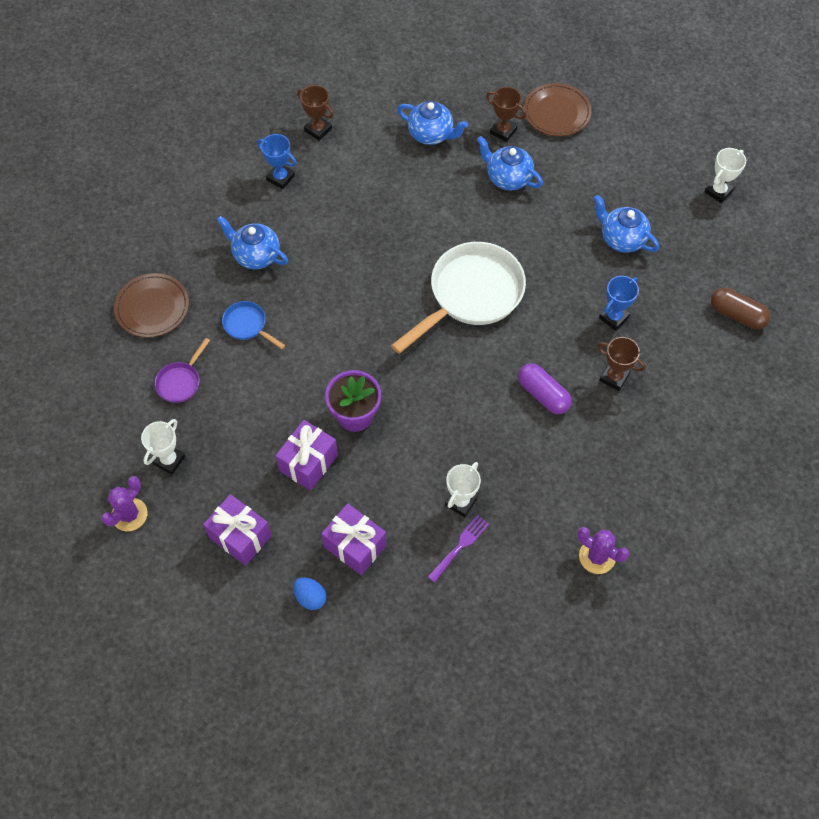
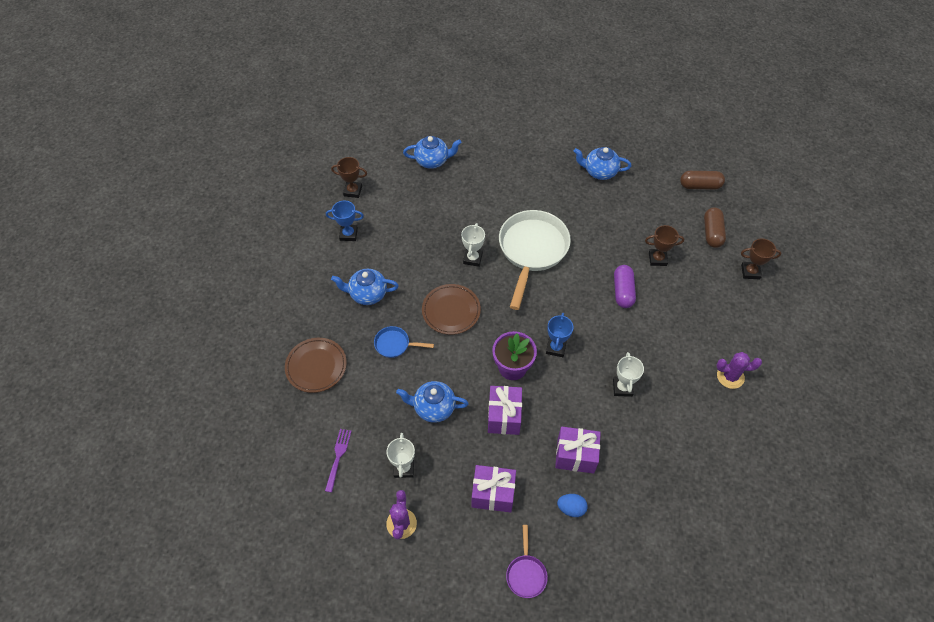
camera: 30 degrees left, 5 degrees down
(181, 381) = (373, 408): purple pan -> purple pan (526, 573)
(459, 547) = (643, 418): purple fork -> purple fork (338, 457)
(503, 131) = (478, 139): brown trophy -> brown trophy (750, 272)
(508, 178) = (502, 166): blue teapot -> blue teapot (433, 408)
(543, 394) = (623, 291): purple capsule -> purple capsule turned 75 degrees clockwise
(556, 113) = (503, 113): brown plate -> brown plate (451, 311)
(614, 317) = (630, 222): blue trophy -> blue trophy (556, 348)
(707, 380) = (712, 233): none -> brown capsule
(718, 191) = (635, 118): white trophy -> white trophy (473, 258)

